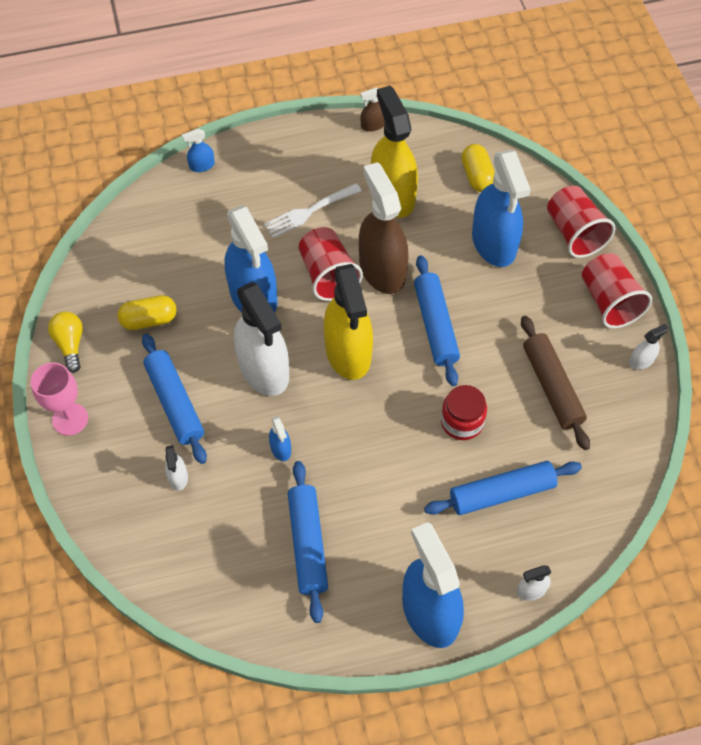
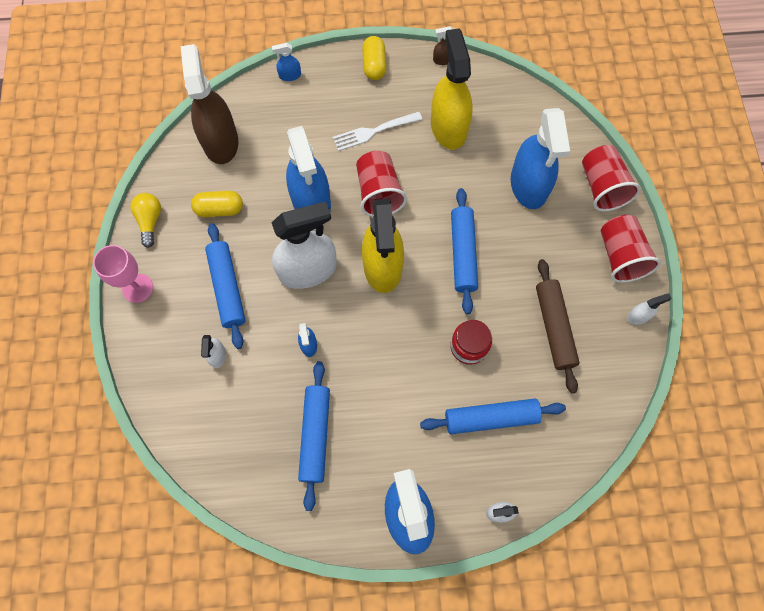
camera: 10 degrees right, 10 degrees up
(264, 369) = (308, 270): white spray bottle -> white spray bottle turned 90 degrees counterclockwise
(382, 269) = (426, 194): brown spray bottle -> brown spray bottle (220, 141)
(477, 176) = (526, 121): yellow capsule -> yellow capsule (374, 65)

